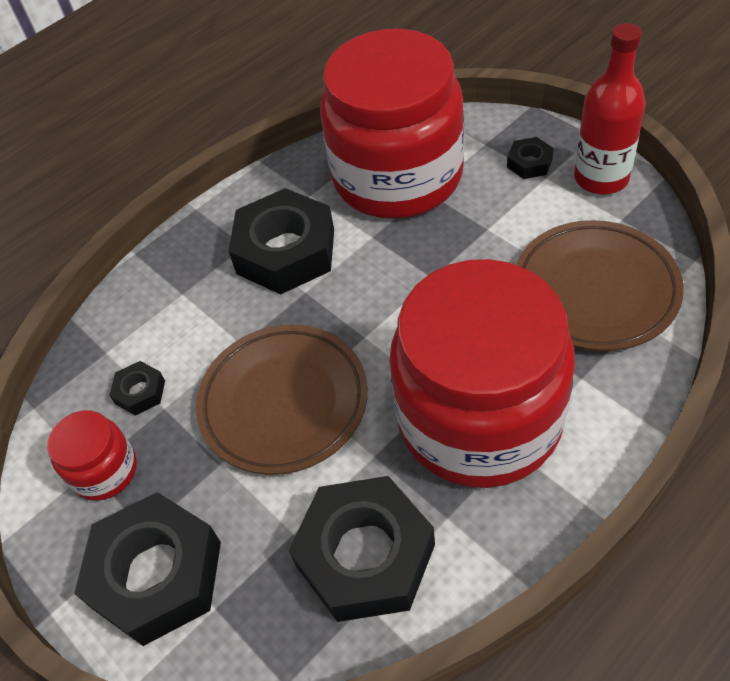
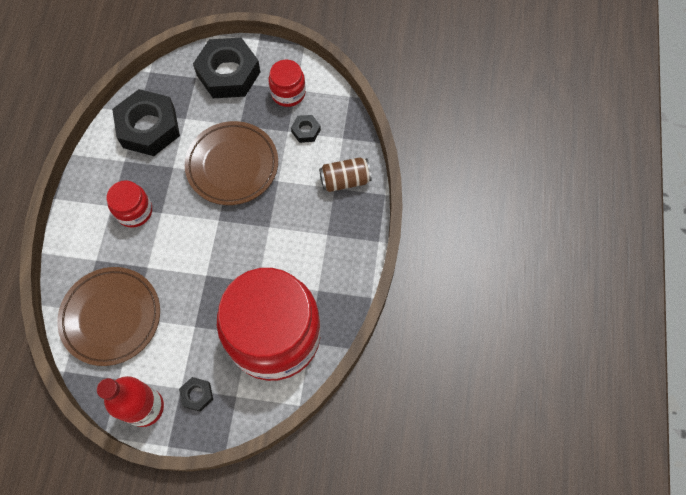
camera: 135 degrees right, 15 degrees up
(160, 295) = (345, 180): none -> brown can
(286, 251) = (300, 244): black nut -> none
(479, 418) = (134, 211): red jar -> red jar, size x0.43

